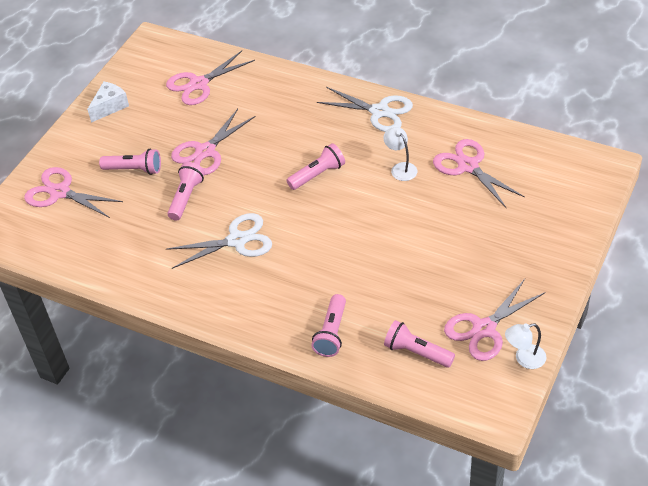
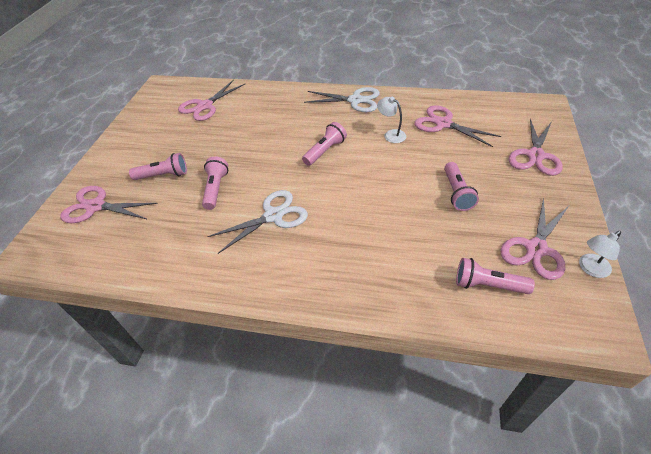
camera: 15 degrees left, 0 degrees up
(110, 107) = (133, 133): white cheese -> none
(205, 151) = (223, 151): pink scissors -> pink scissors (535, 156)
(332, 333) = (397, 284): pink flashlight -> pink flashlight (457, 193)

